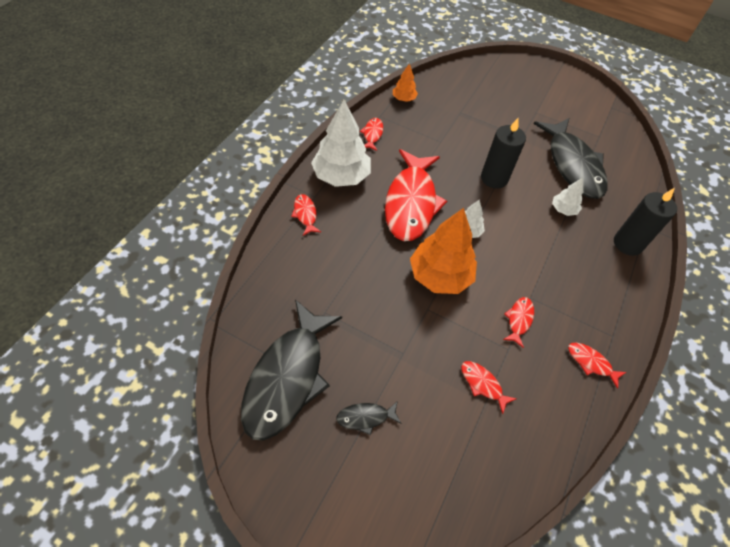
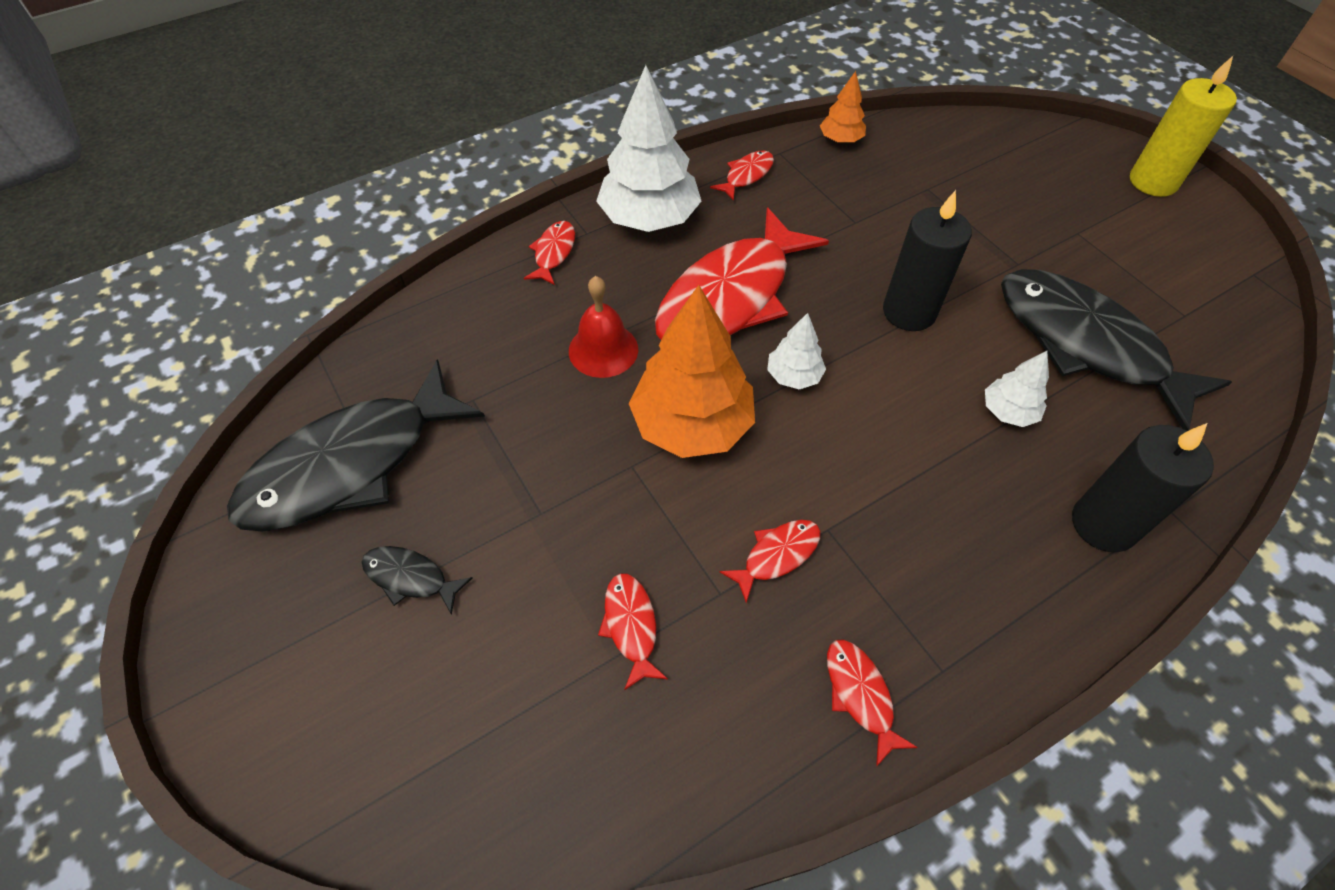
camera: 35 degrees right, 0 degrees up
(370, 256) = (603, 350): none -> red bell
(549, 76) = (1153, 182): none -> yellow candle
(572, 165) = (1087, 344): black fish -> black fish turned 120 degrees clockwise

